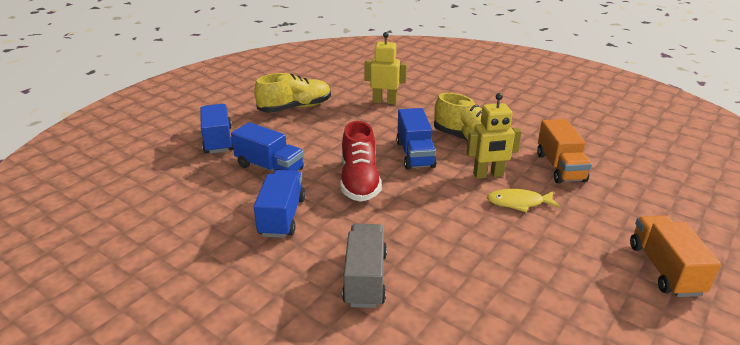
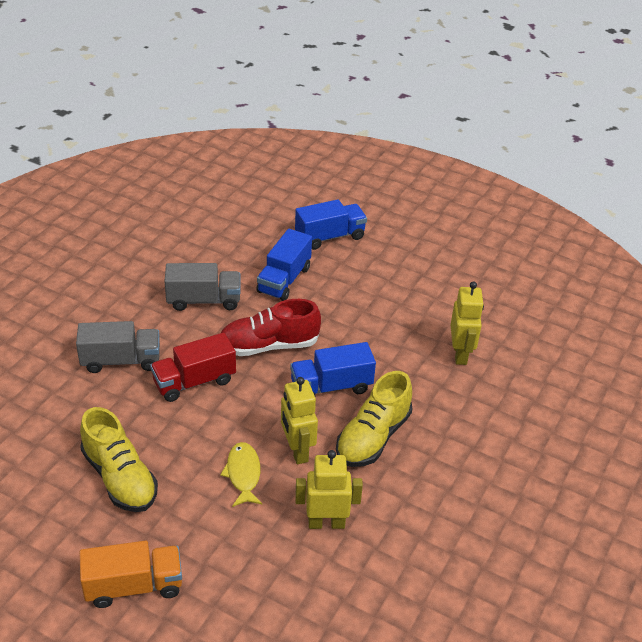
camera: 80 degrees right, 10 degrees up
(282, 217) = (204, 300): blue truck -> grey truck
(295, 108) = (418, 279): yellow shoe -> yellow shoe (120, 478)
(403, 226) = (194, 381): none -> red truck
(560, 167) = (326, 523): orange truck -> yellow robot

